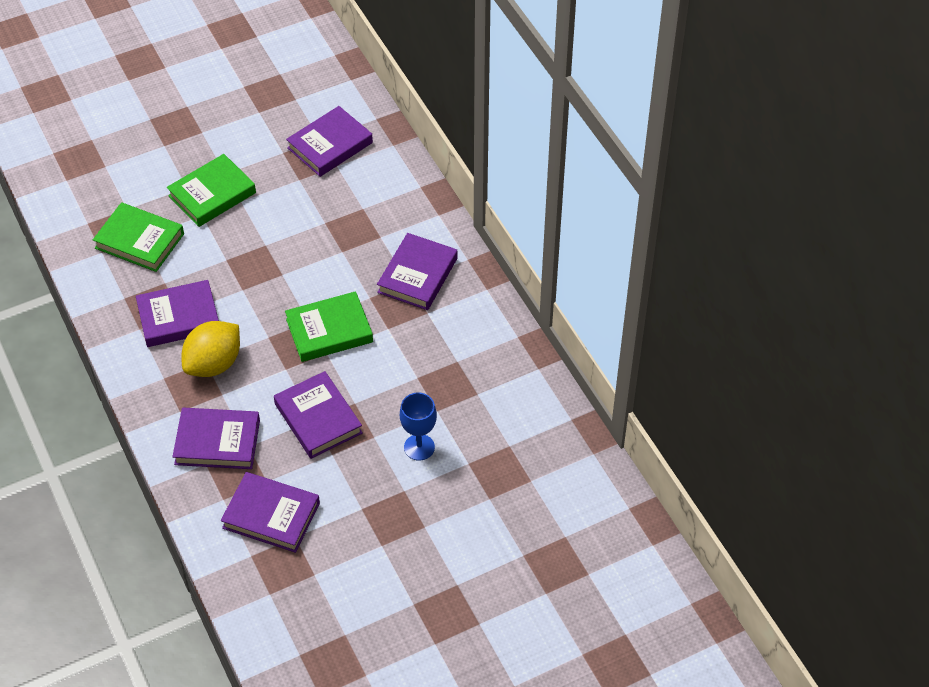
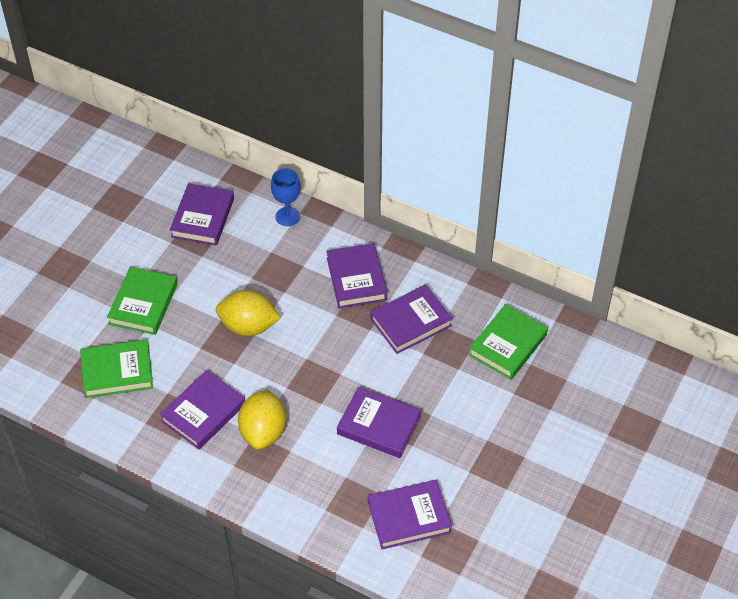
camera: 35 degrees left, 0 degrees up
(217, 442) = (319, 488): purple book -> purple book (411, 322)
(284, 264) = (248, 326): none -> yellow lemon
(329, 330) = (328, 356): green book -> green book (507, 345)
(419, 447) = (469, 402): blue goblet -> blue goblet (287, 216)

